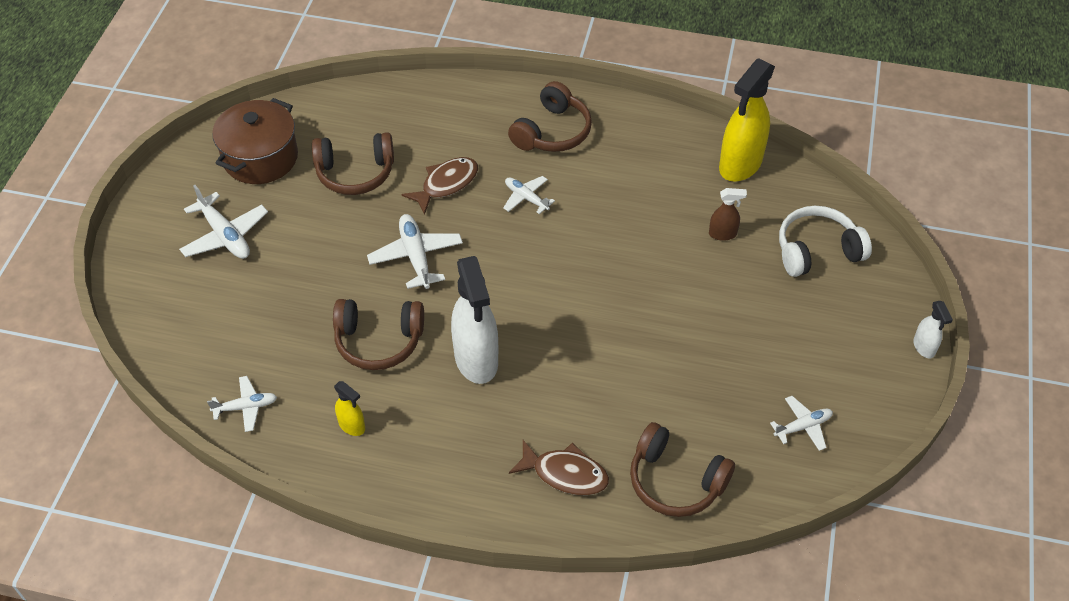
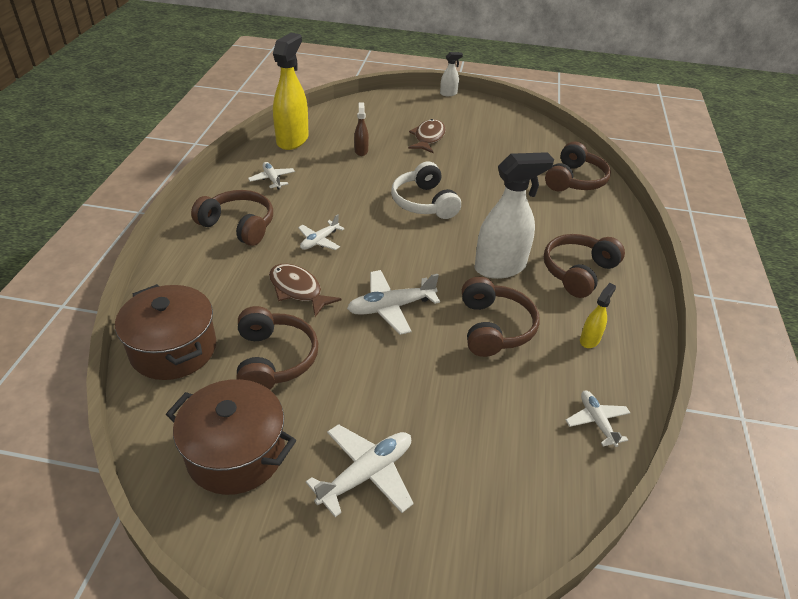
camera: 95 degrees left, 10 degrees down
(375, 108) = (173, 349): none -> brown pot
(465, 439) = (578, 272): none -> brown headphones
(565, 474) = (588, 224): brown fish -> brown fish (428, 138)
(740, 165) = (292, 140): yellow spray bottle -> yellow spray bottle turned 105 degrees counterclockwise
(803, 426) = (517, 134): white plane -> white plane (272, 179)
(817, 251) = (375, 118): white headphones -> white headphones (424, 203)

